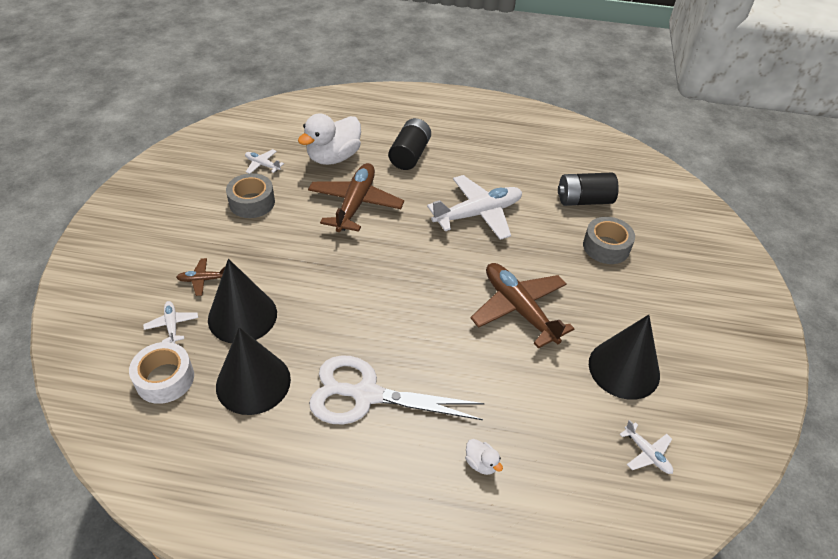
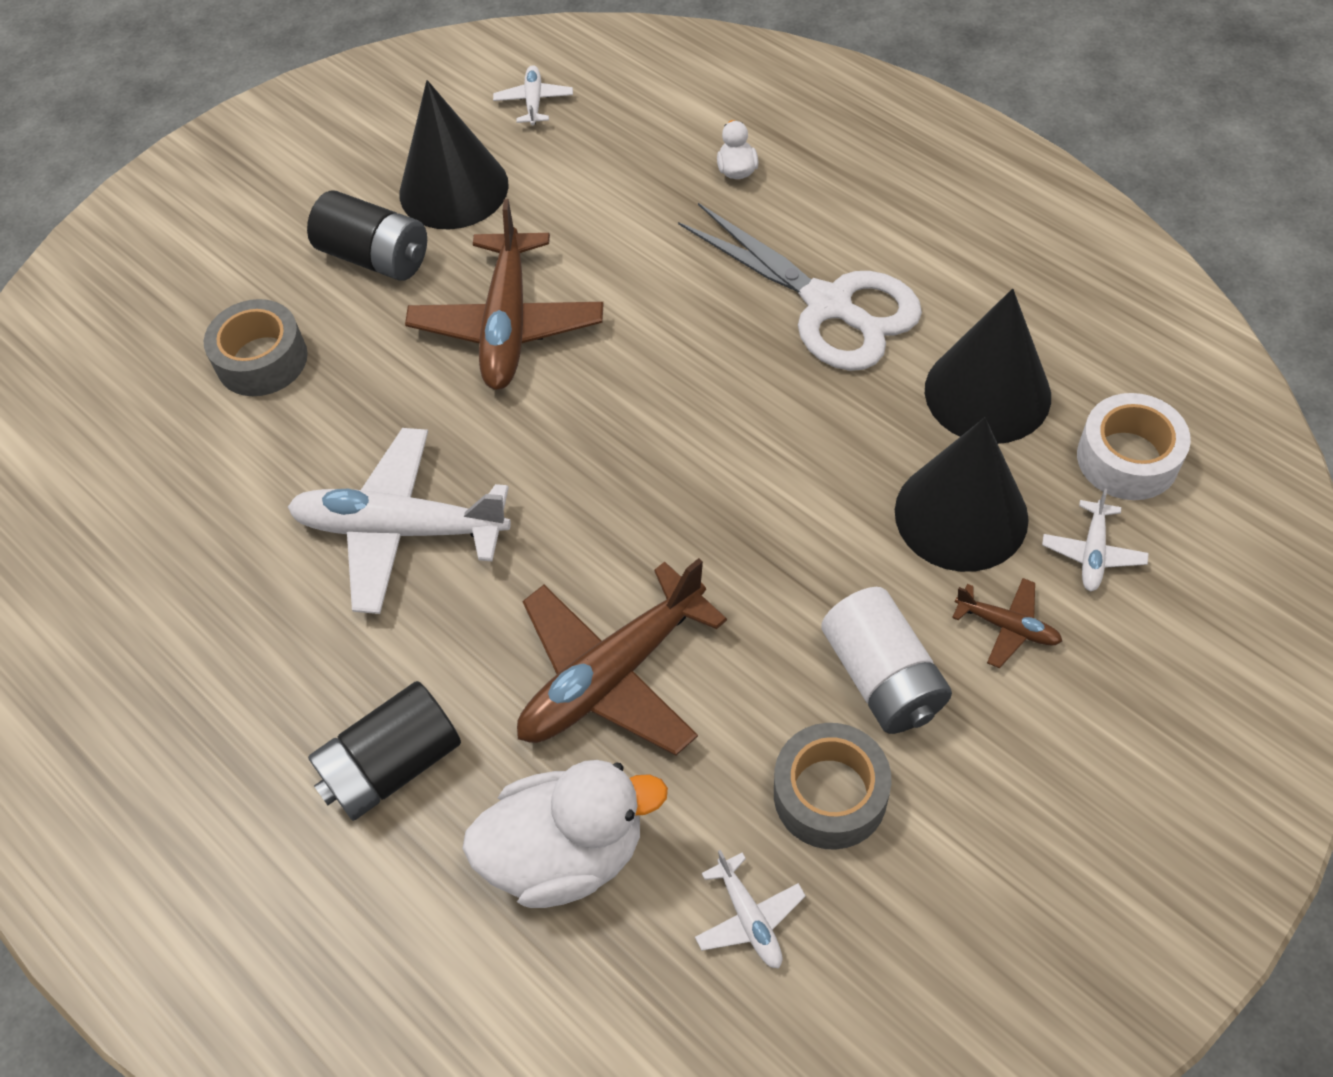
camera: 140 degrees left, 10 degrees up
(249, 242) = (883, 677): none -> white battery
(584, 200) = (185, 464): black battery -> black battery (375, 257)

